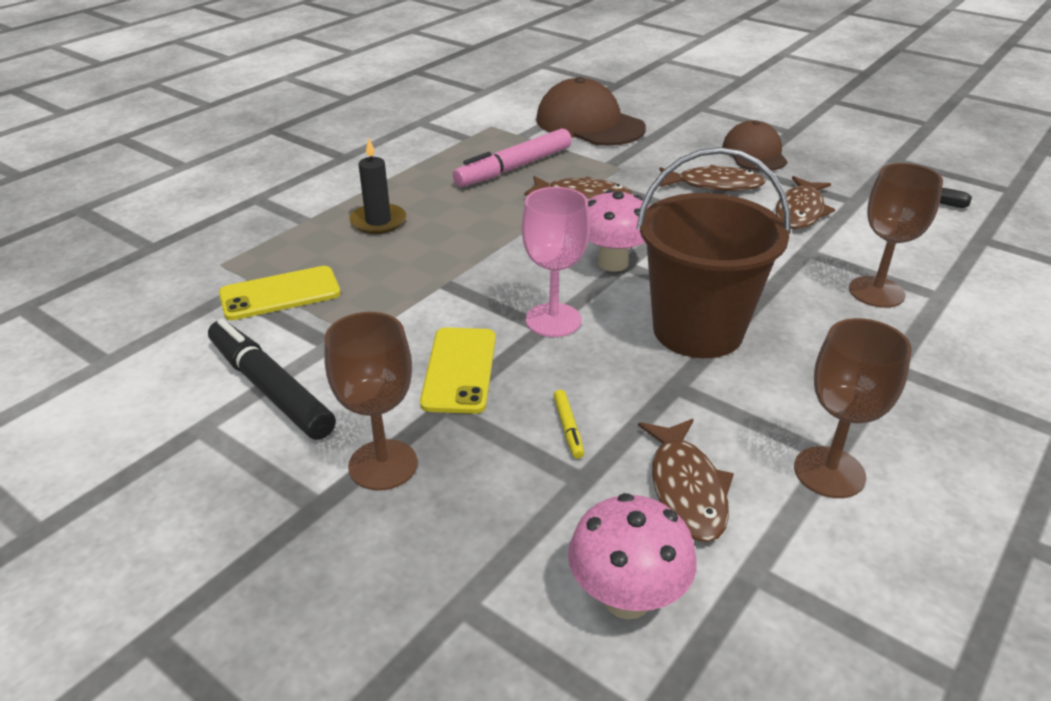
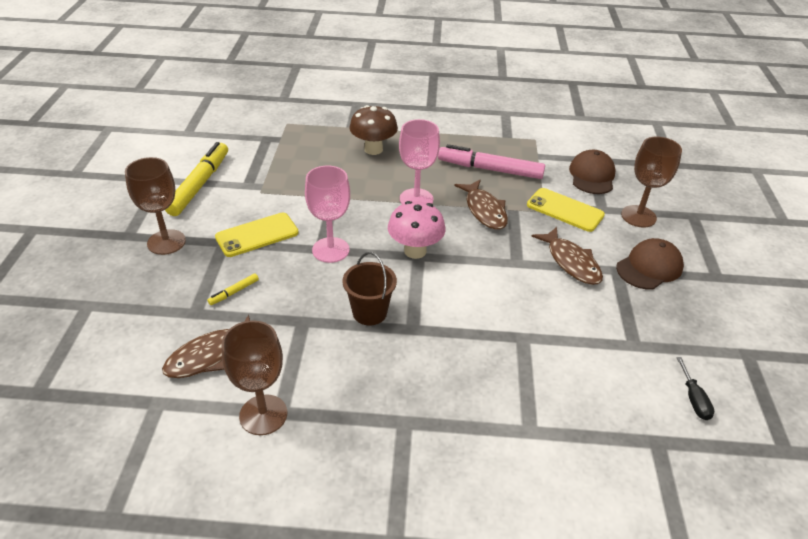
camera: 55 degrees right, 5 degrees up
(270, 389) = (199, 185): black marker -> yellow marker
(280, 294) = (276, 152): yellow phone -> yellow phone (565, 210)
(378, 221) = (373, 149): black candle -> brown mushroom
(516, 229) = (416, 199): none -> pink goblet
(589, 124) = (592, 176): brown cap -> brown cap, size x0.65
(627, 598) = (115, 359): pink mushroom -> none
(698, 330) = (369, 312): brown bucket -> brown bucket, size x0.53
(800, 211) = (581, 318): brown fish -> none
(876, 292) = (500, 390): brown goblet -> brown goblet (638, 216)

